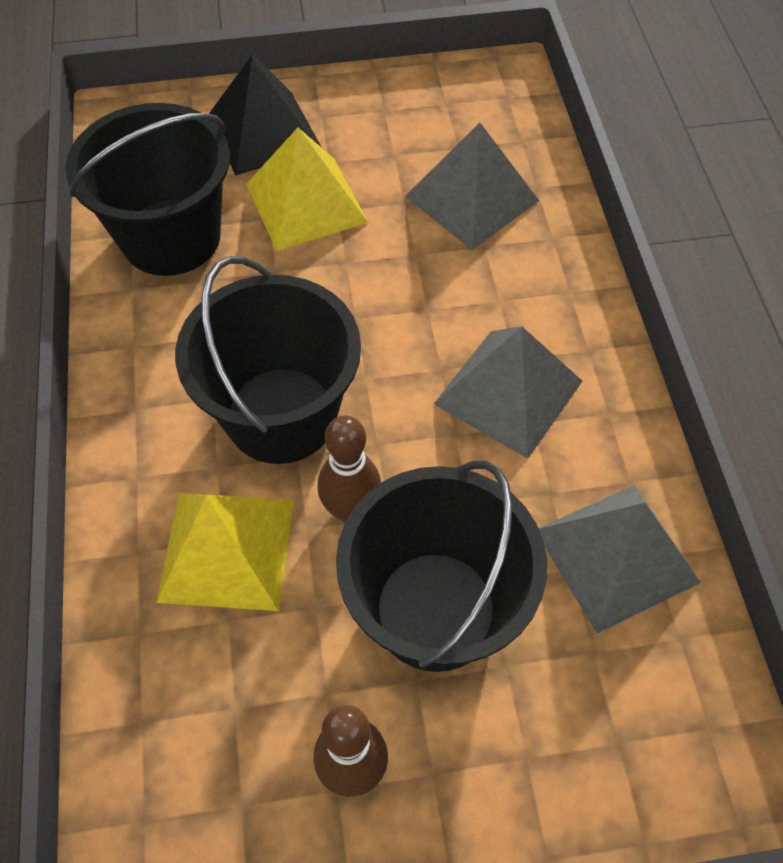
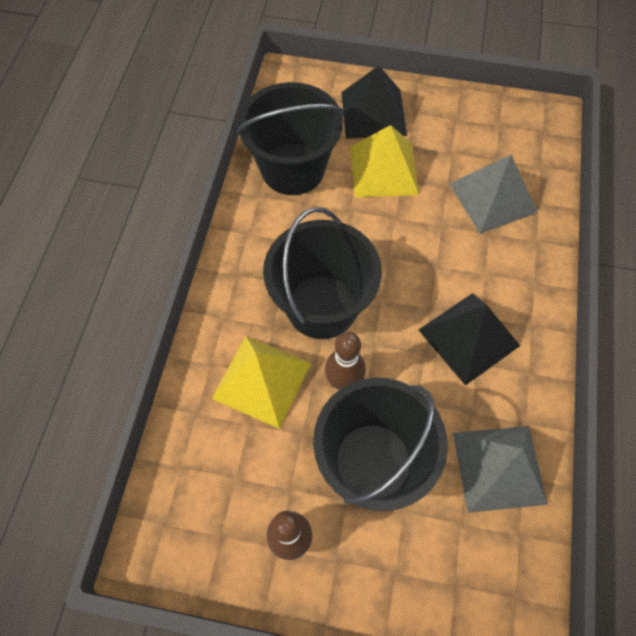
camera: 20 degrees right, 5 degrees up
(508, 392) = (469, 337): grey pyramid -> black pyramid

